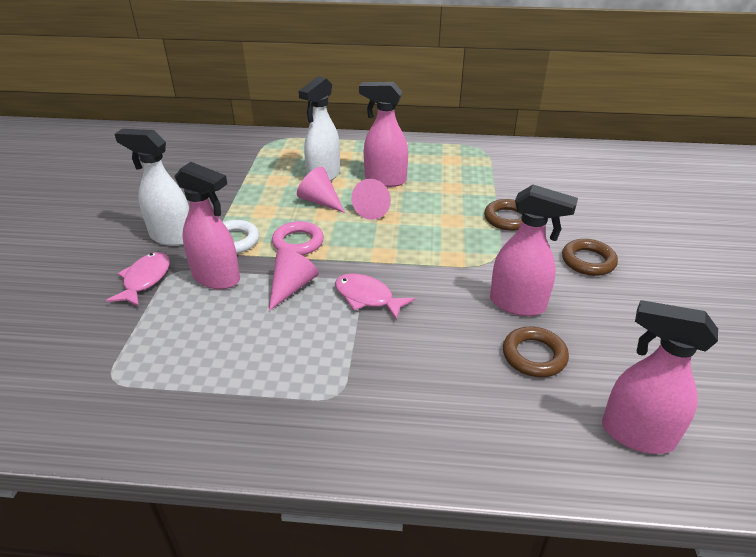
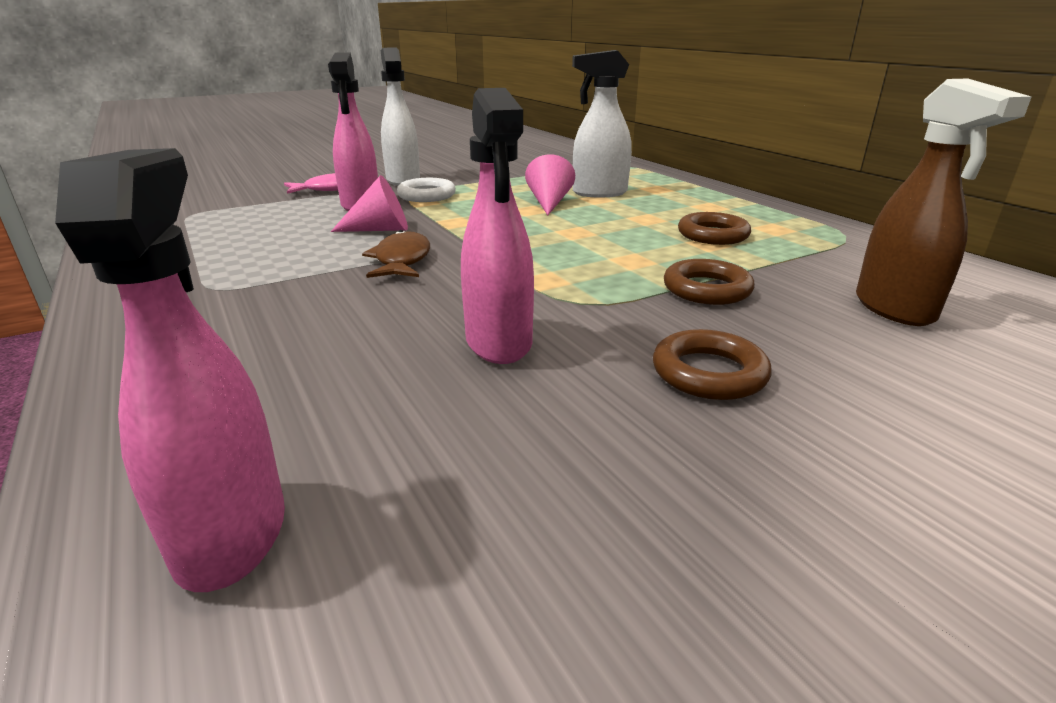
camera: 55 degrees right, 10 degrees down
(298, 242) = (460, 213): pink ring -> none
(367, 297) = (401, 260): pink fish -> brown fish
(374, 209) = (579, 224): pink cone -> none
(384, 180) = (648, 214): pink spray bottle -> none
(534, 356) = (383, 382): brown ring -> brown ring (713, 235)
(566, 188) = (894, 309): none -> brown spray bottle

